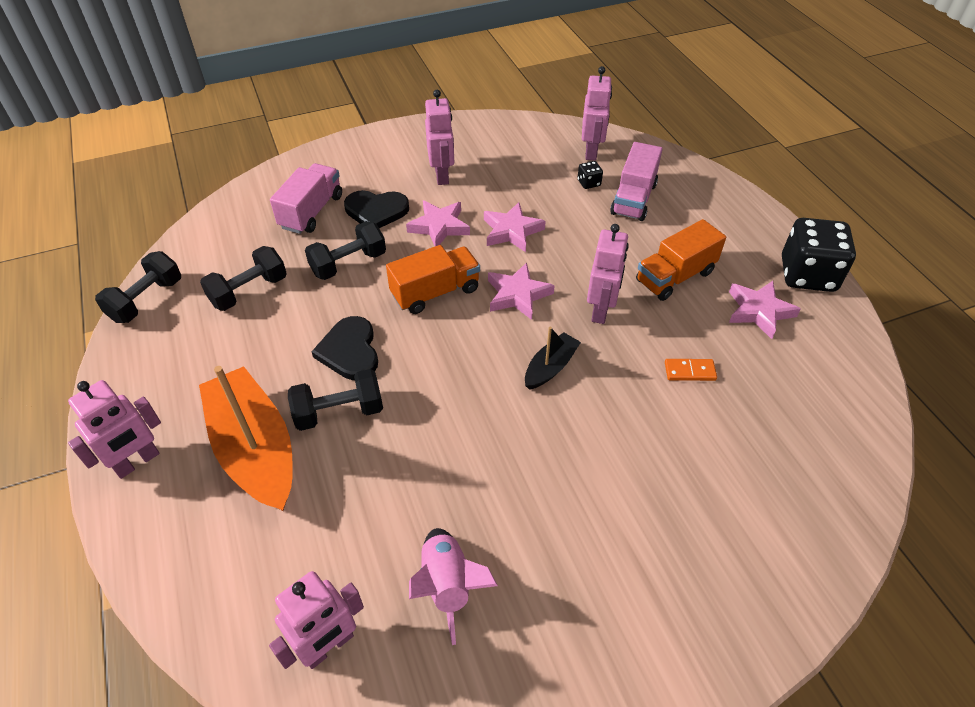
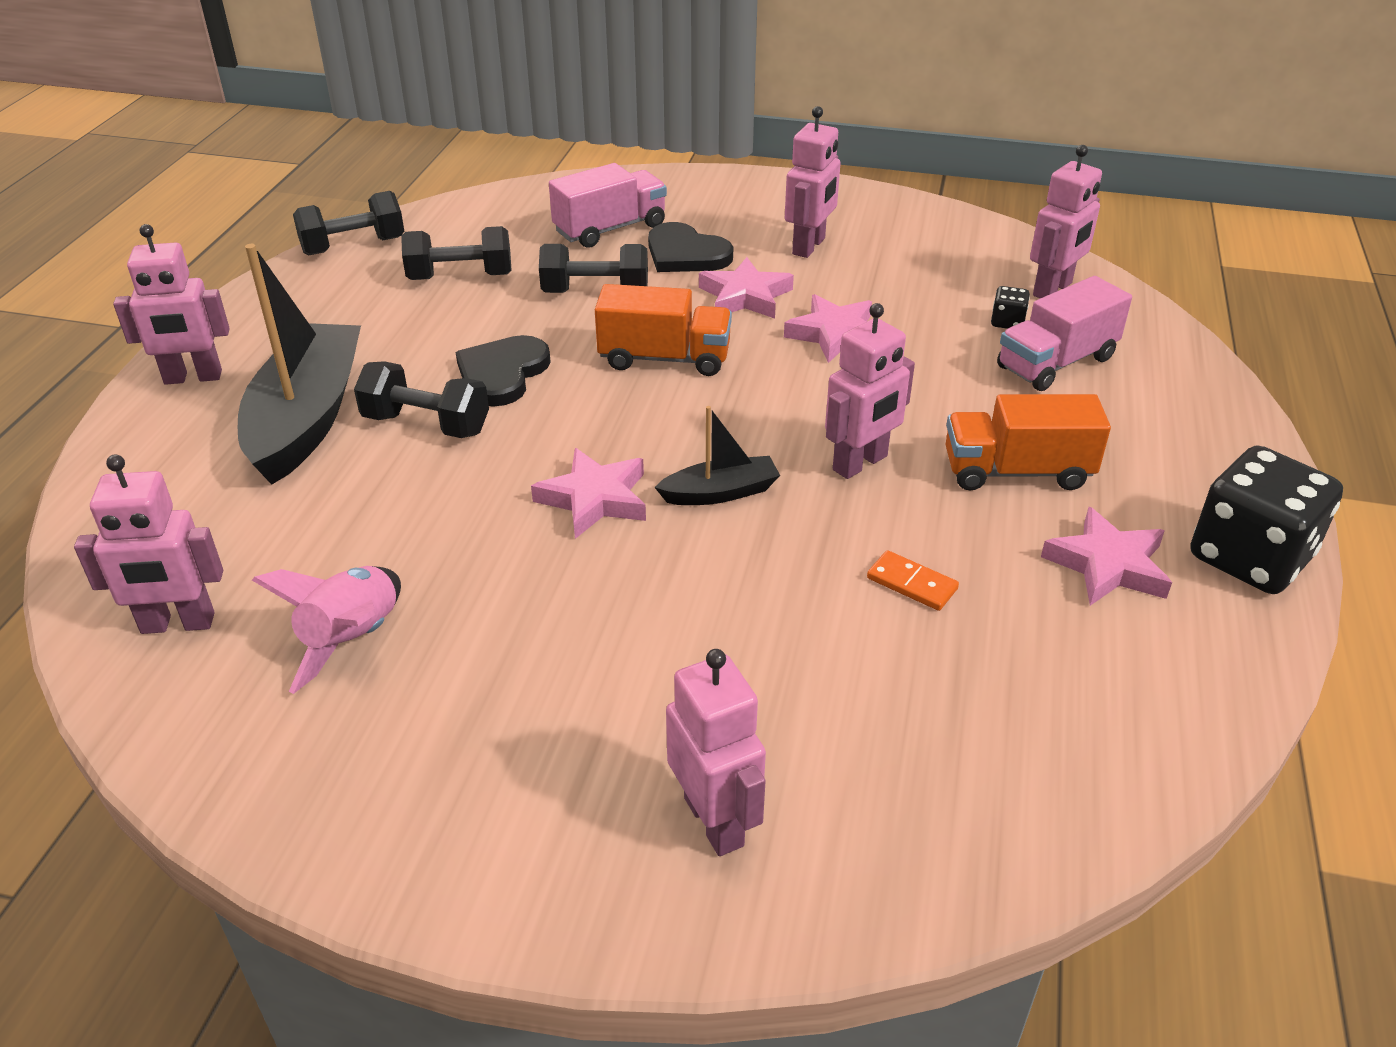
camera: 35 degrees right, 10 degrees down
(255, 449) = (307, 418): orange boat -> black boat
(518, 295) = (765, 402): pink star -> pink star (594, 499)
(732, 566) = (714, 821): none -> pink robot

